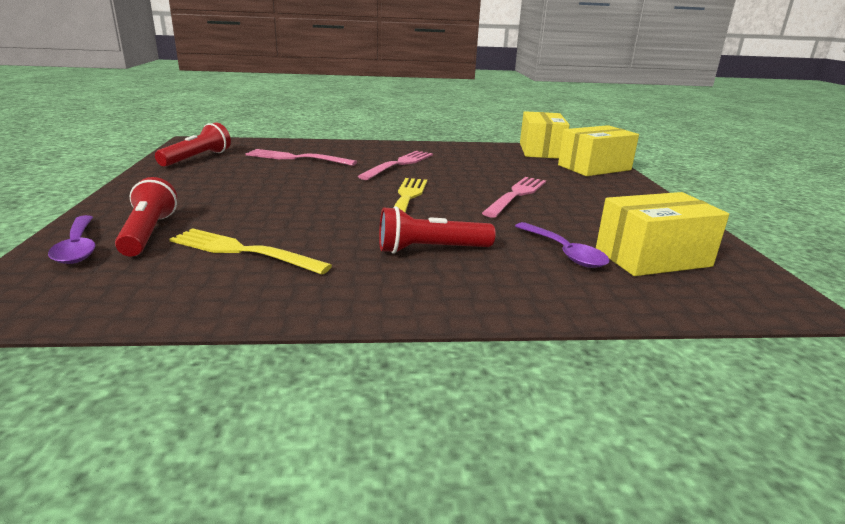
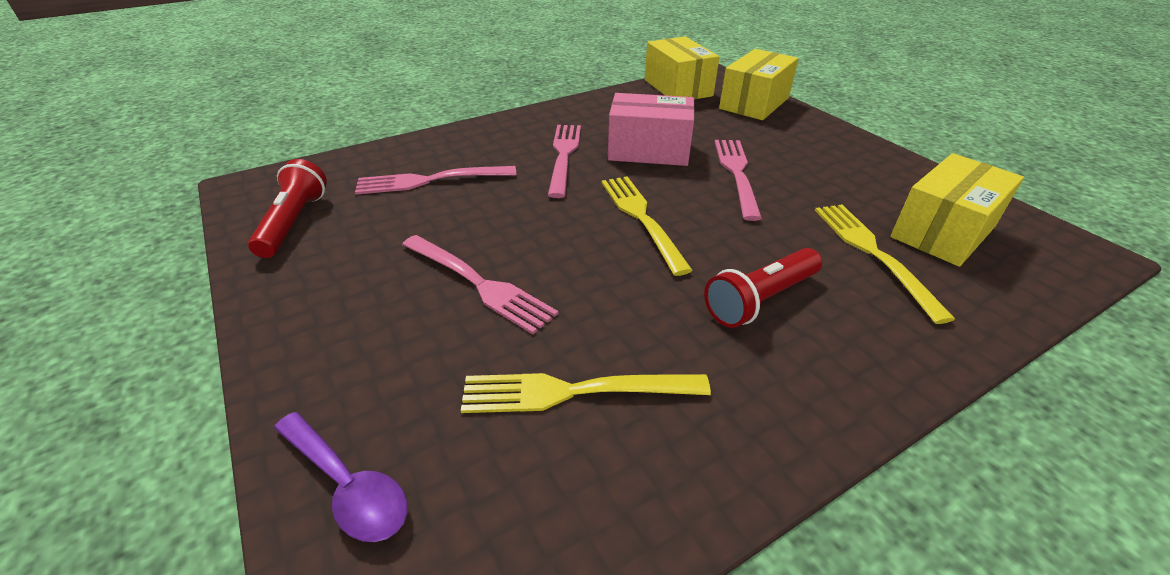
camera: 25 degrees left, 15 degrees up
(148, 233) = (413, 409): red flashlight -> none
(258, 200) = (478, 283): none -> pink fork
(465, 173) = (649, 150): none -> pink box
(564, 252) = (873, 253): purple spoon -> yellow fork

